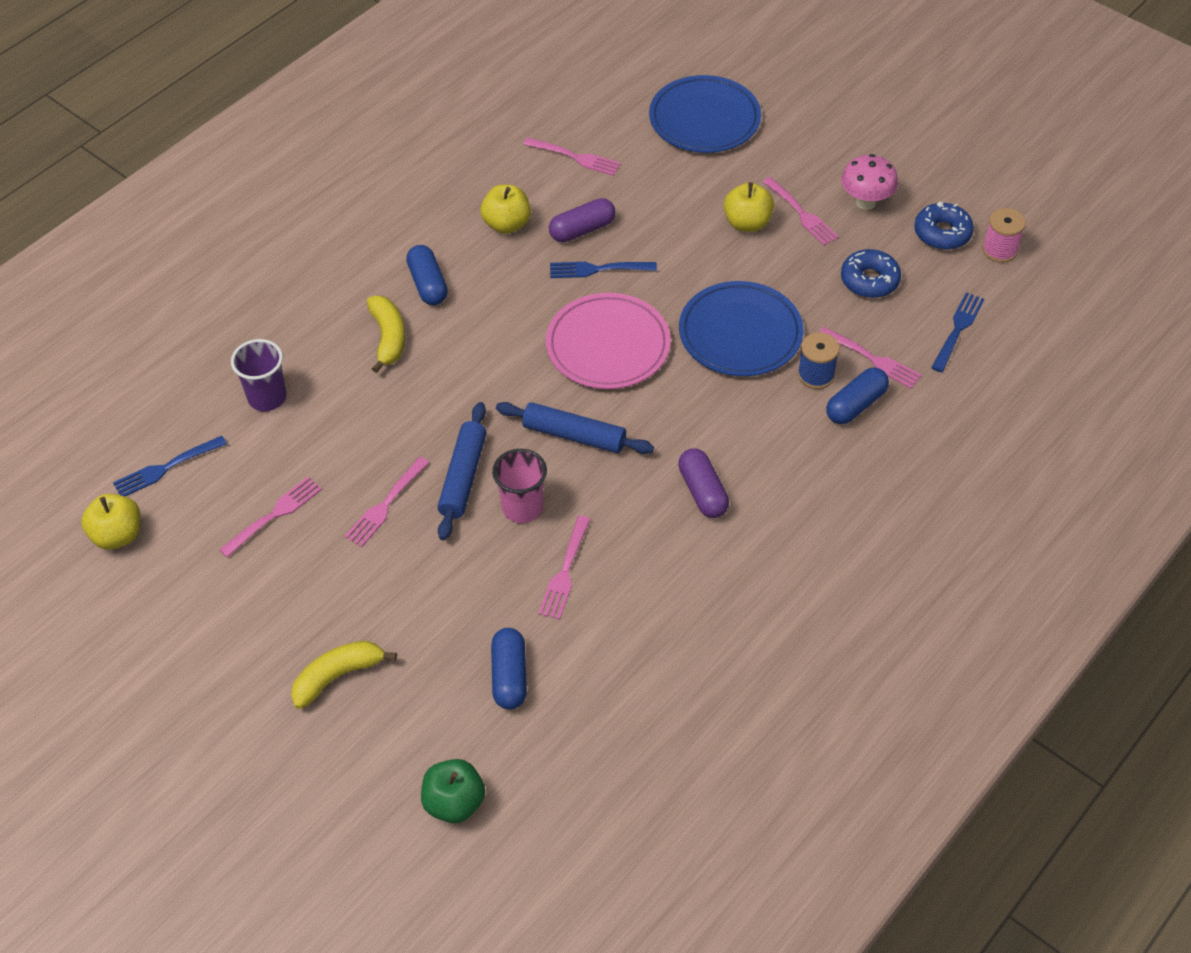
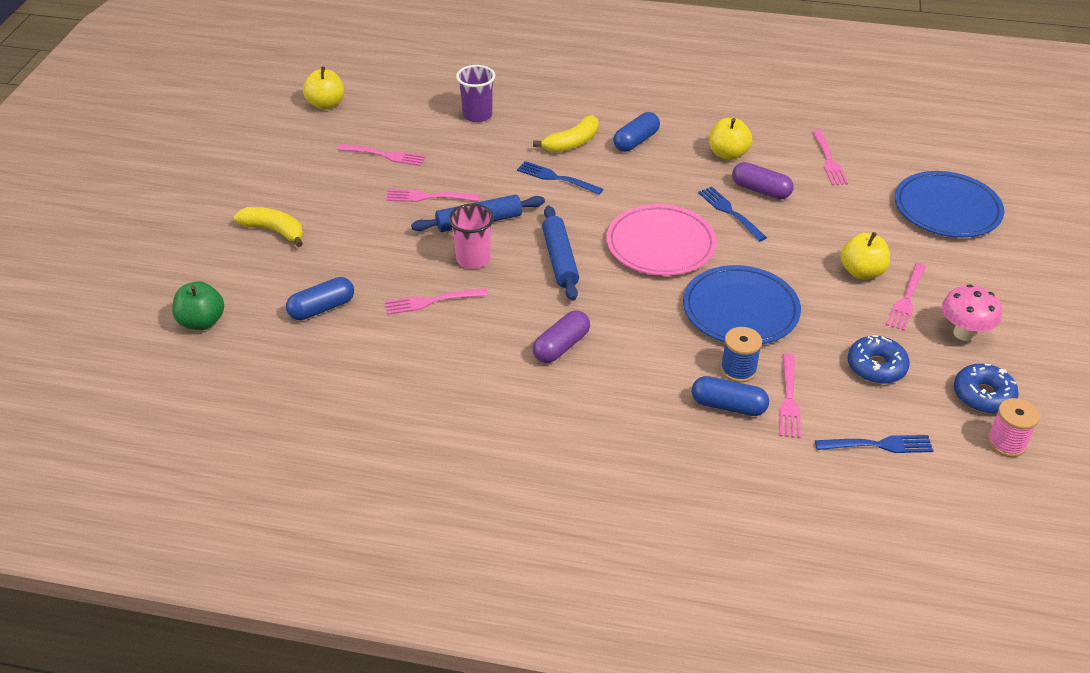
camera: 60 degrees right, 10 degrees down
(167, 467) = (390, 101): blue fork -> blue fork (557, 178)

